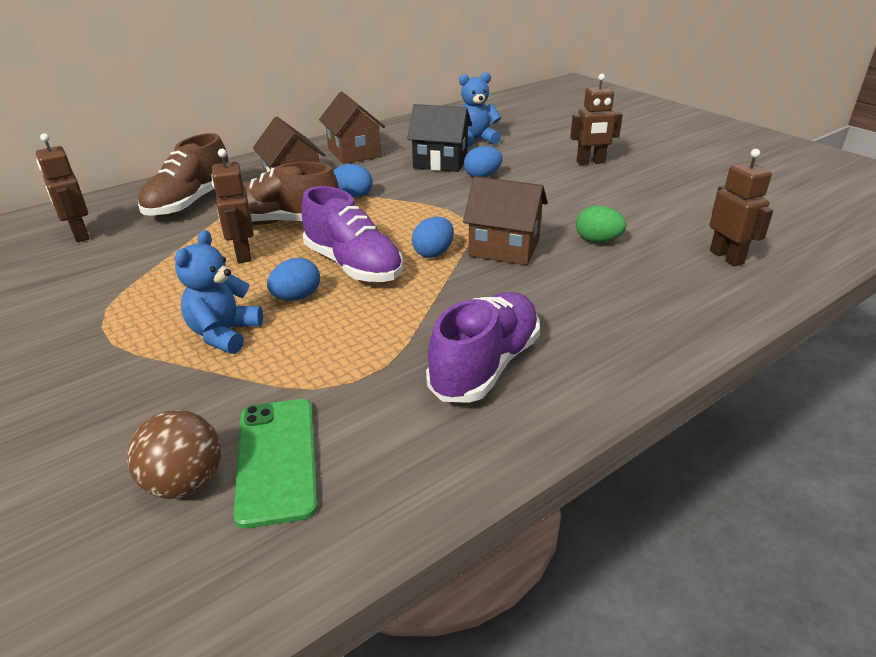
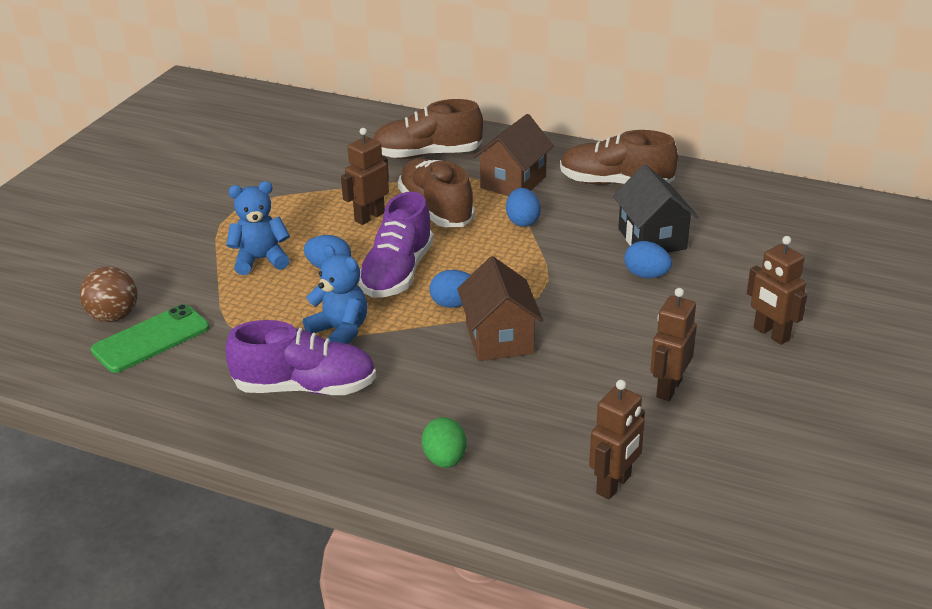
camera: 60 degrees right, 0 degrees up
(79, 235) = (336, 139): brown robot -> brown robot (668, 388)
(354, 153) = (615, 183): brown house -> brown shoe
(475, 140) = (739, 239): blue teddy bear -> blue teddy bear (340, 331)
(597, 241) = (568, 390): green egg -> green egg (444, 459)

